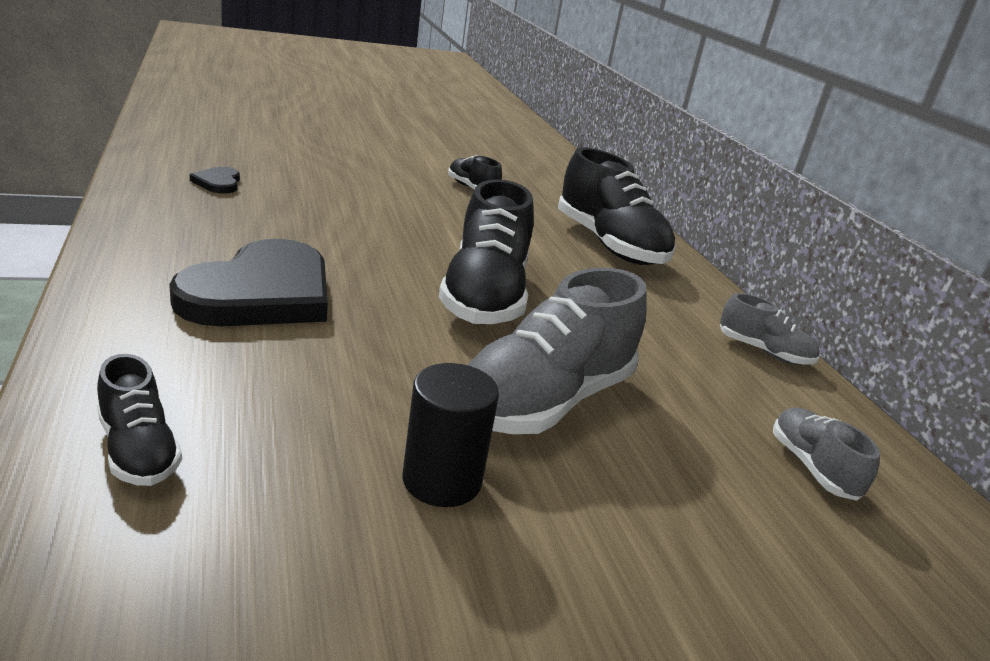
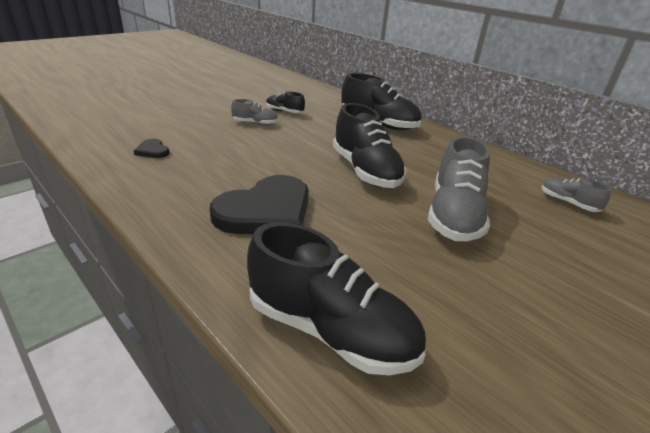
camera: 25 degrees left, 5 degrees up
(138, 450) = (330, 330): black shoe -> black shoe, size x1.99
(261, 293) = (266, 211): black heart -> black heart turned 45 degrees clockwise
(442, 480) = (468, 275): black cylinder -> none
(763, 352) = (493, 156): grey shoe -> grey shoe (255, 123)

